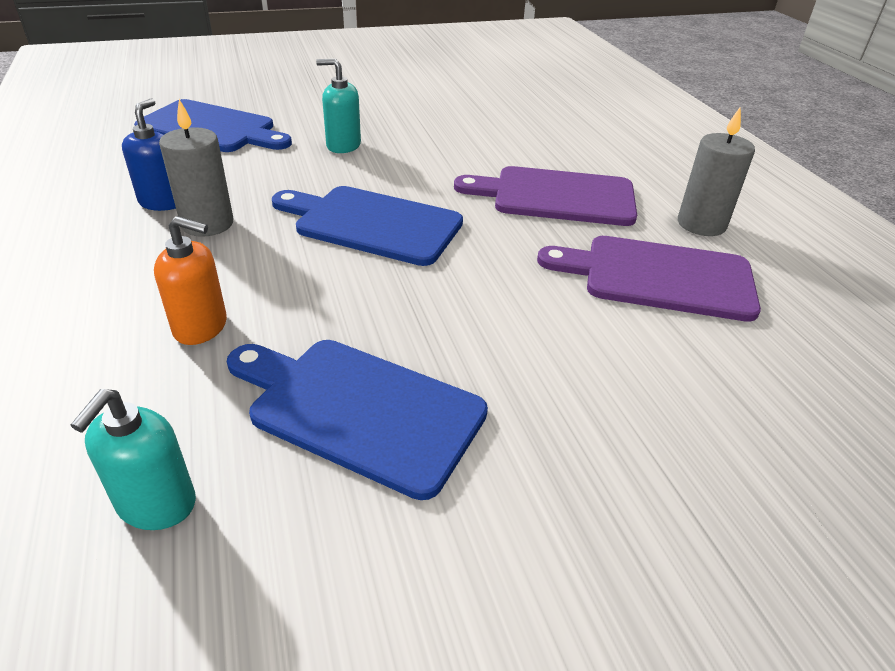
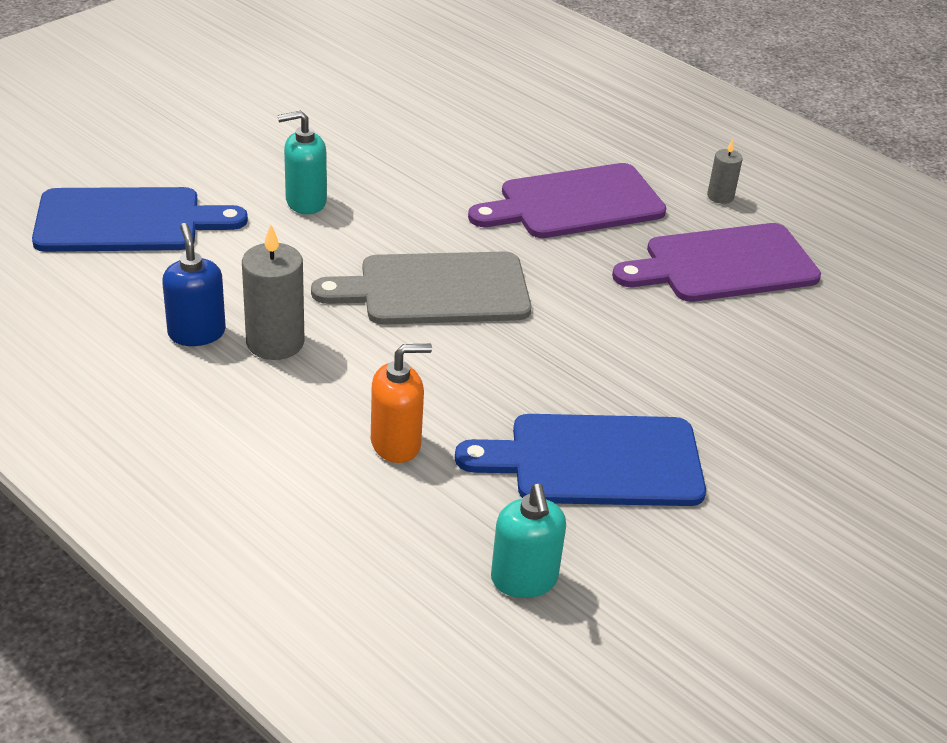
camera: 30 degrees left, 0 degrees up
(372, 224) = (435, 290): blue cutting board -> grey cutting board
(701, 224) = (720, 196): grey candle -> grey candle, size x0.55

